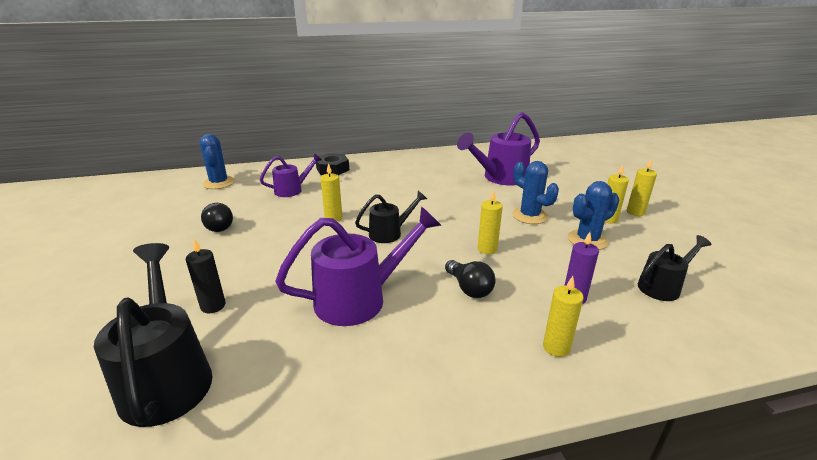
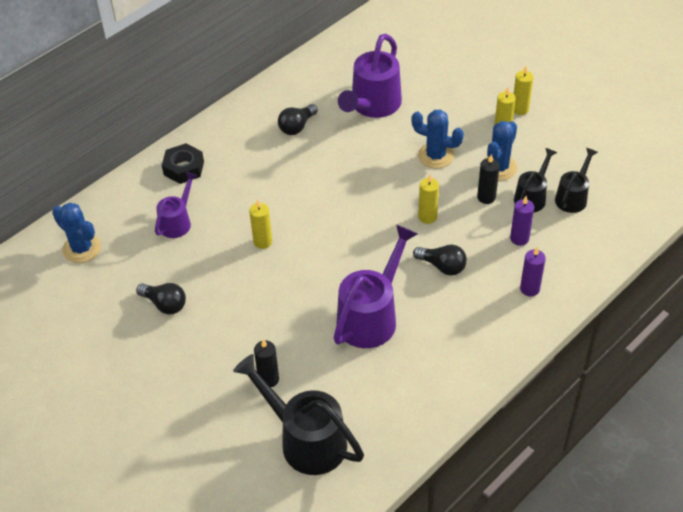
camera: 30 degrees left, 20 degrees up
(390, 233) = (332, 236): black watering can -> black watering can (532, 197)
(432, 172) = (297, 127): none -> black light bulb
(556, 347) = (529, 289): yellow candle -> purple candle
(559, 255) = (486, 197): none -> black candle

